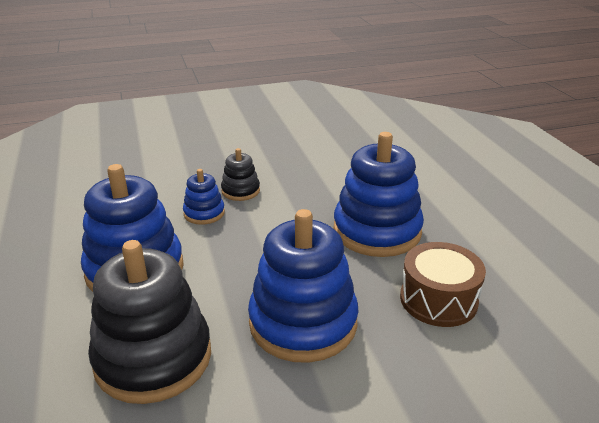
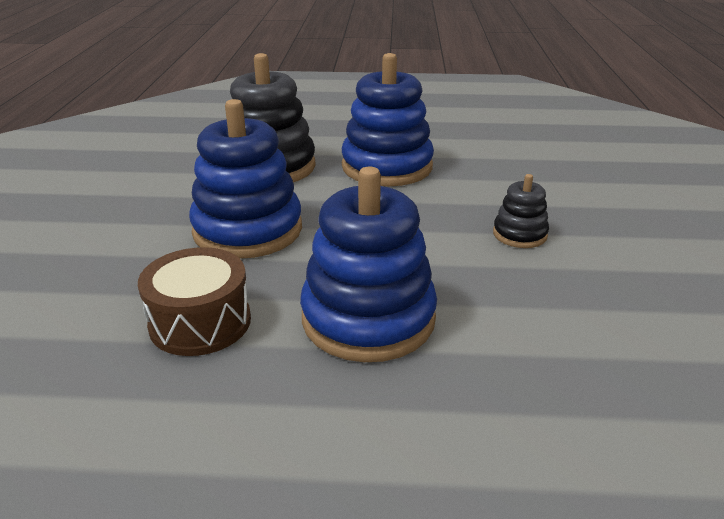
camera: 110 degrees right, 0 degrees up
(204, 213) = (472, 206): blue stacking toy -> none

